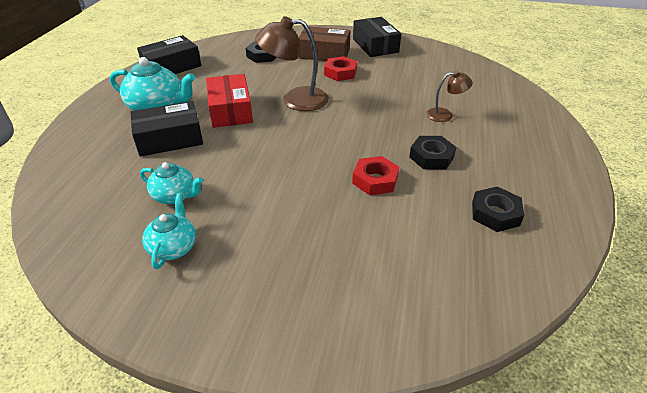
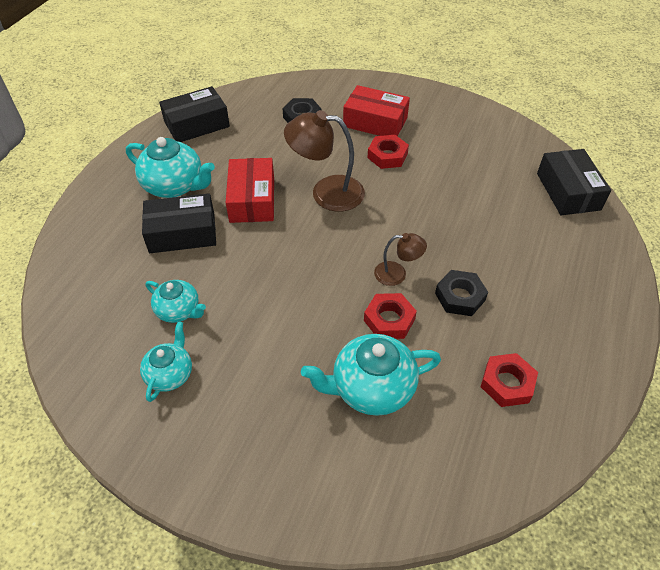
camera: 10 degrees right, 10 degrees up
(324, 53) = (375, 122): brown box -> red box
(374, 233) = (371, 388): none -> turquoise teapot
(375, 45) = (440, 115): black box -> black box (568, 191)
(445, 115) = (493, 237): brown lamp -> brown lamp (397, 274)
(495, 213) = (507, 383): black nut -> red nut

